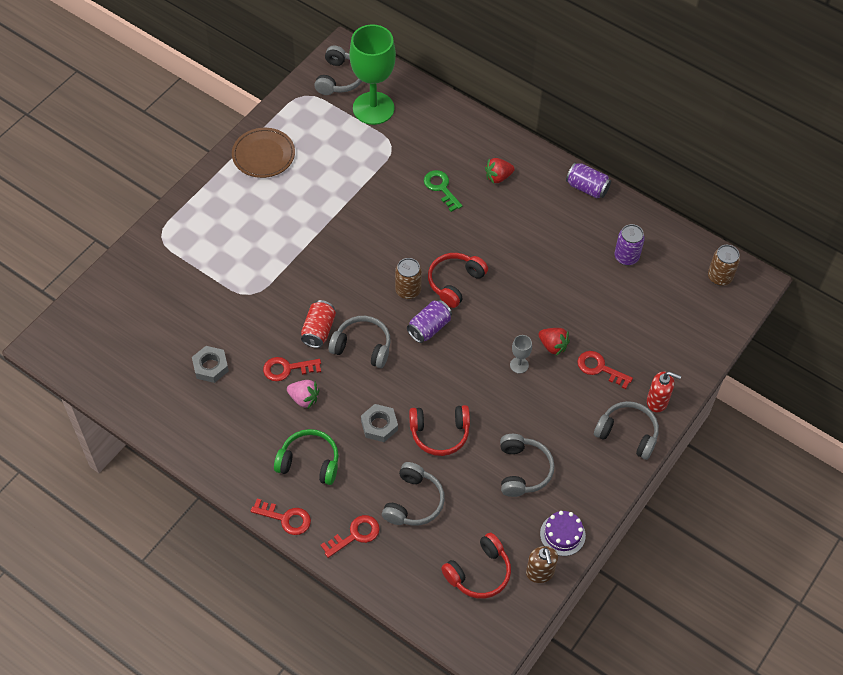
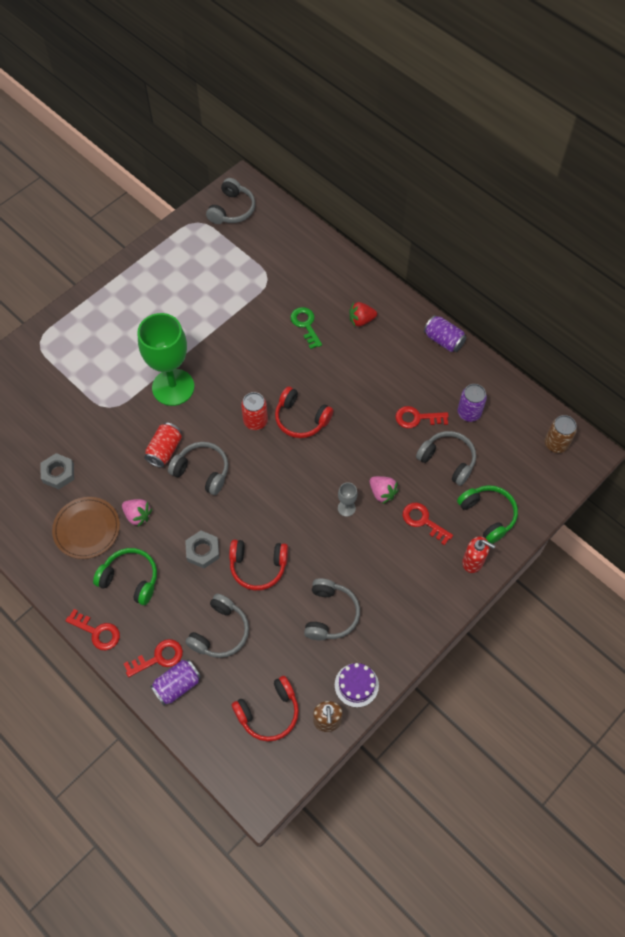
camera: 10 degrees right, 5 degrees up
(263, 155) = (148, 275): brown plate -> brown plate (87, 529)
(287, 369) = (128, 484): red key -> red key (417, 418)
(373, 108) = (257, 241): green goblet -> green goblet (173, 387)
(408, 290) = (255, 421): brown can -> red can
(429, 328) = (268, 460): purple can -> purple can (177, 685)
(455, 282) = (301, 419): red headphones -> red headphones turned 105 degrees counterclockwise
(553, 346) = (382, 493): red strawberry -> pink strawberry
(627, 434) = (438, 591): grey headphones -> grey headphones (447, 460)
(664, 355) = (488, 515): none -> green headphones

